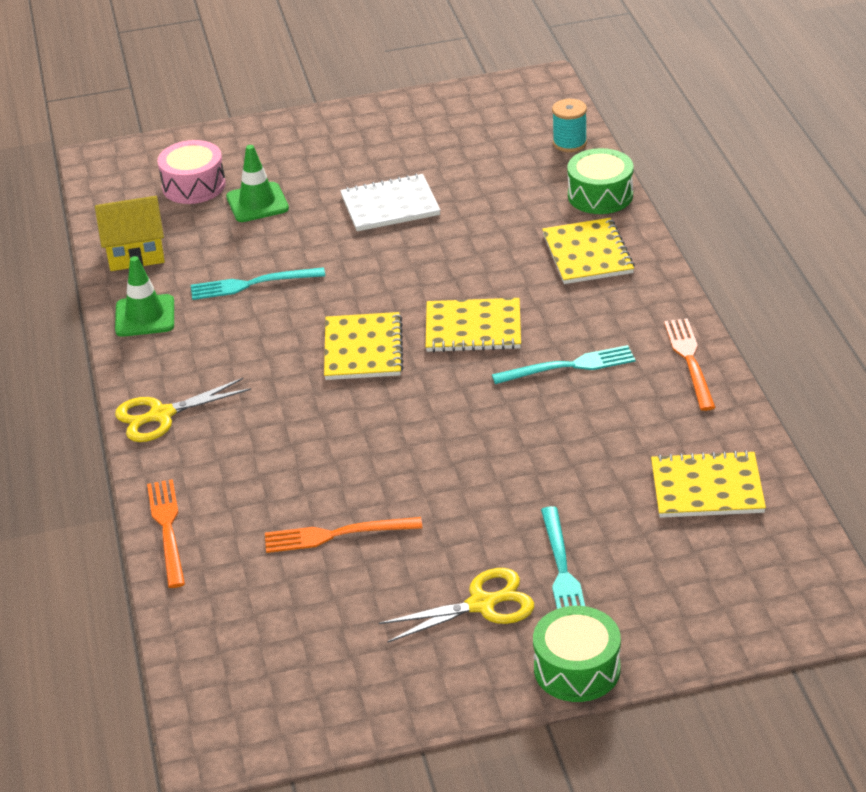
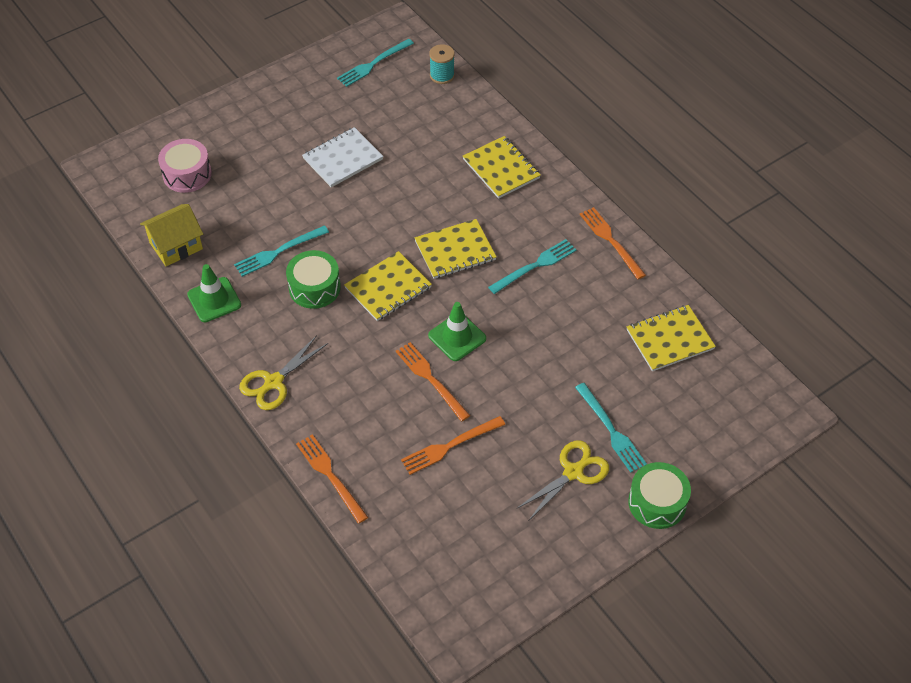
camera: 25 degrees left, 15 degrees up
(257, 203) = (244, 179): green traffic cone -> green traffic cone (457, 337)
(357, 457) = (430, 379): none -> orange fork
(363, 349) = (388, 288): yellow notebook -> yellow notebook turned 75 degrees clockwise
(489, 116) = (373, 64): none -> turquoise fork
(600, 195) = (485, 116): green drum -> green drum (314, 287)

